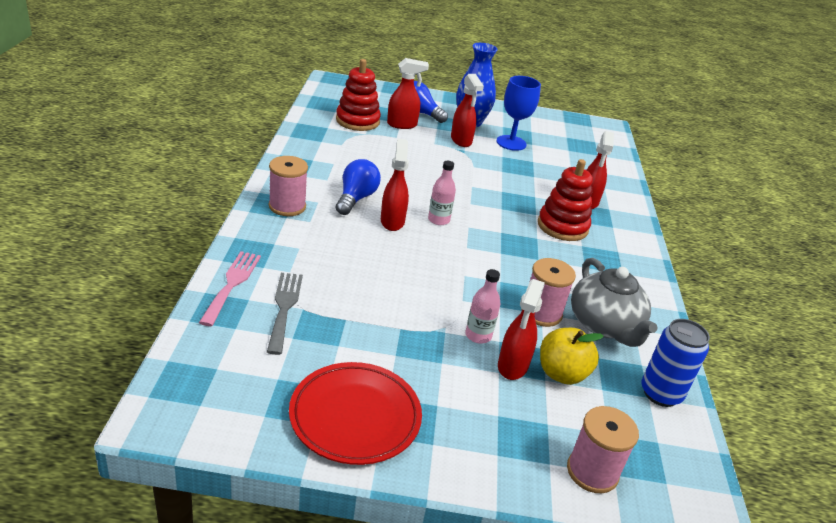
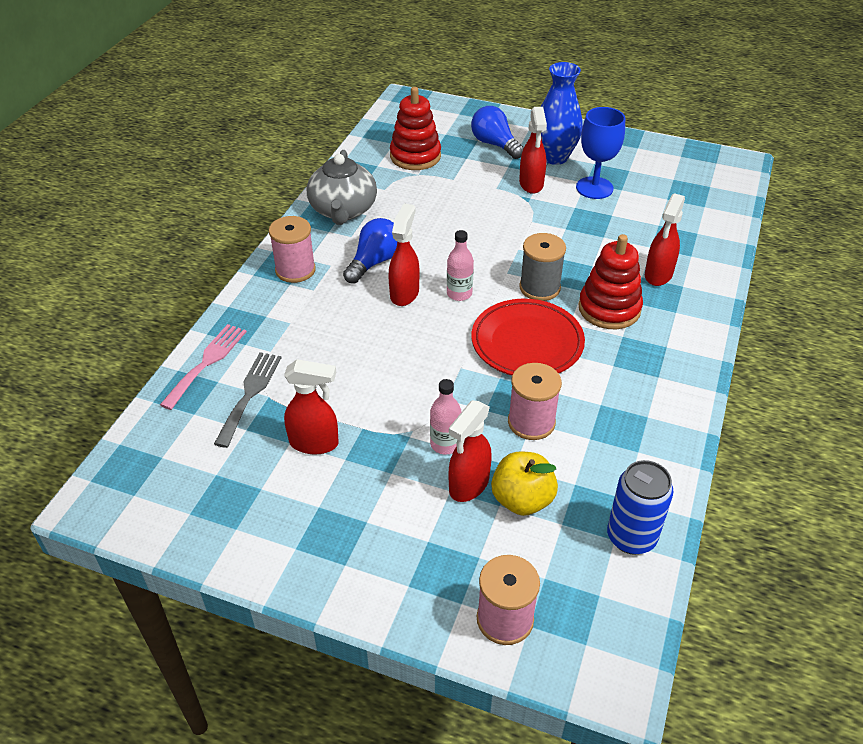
camera: 20 degrees right, 10 degrees up
(355, 417) = (277, 525): red plate -> red plate (527, 343)
(402, 125) = (467, 161): red spray bottle -> red spray bottle (314, 443)
(502, 213) = (539, 288): none -> grey spool
(605, 325) = (602, 444): grey teapot -> grey teapot (343, 210)

